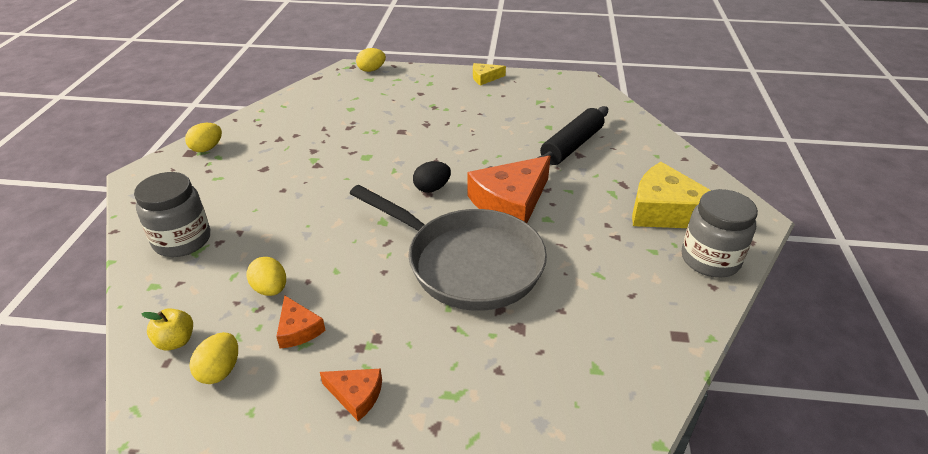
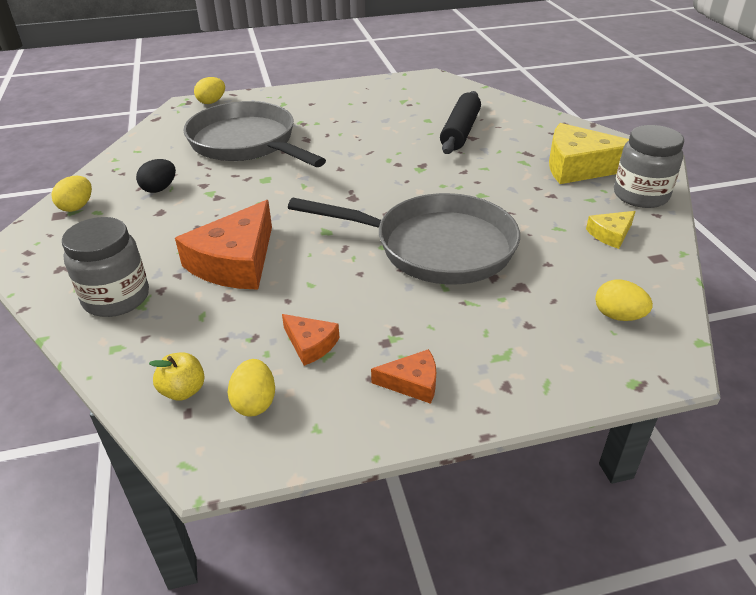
camera: 20 degrees left, 0 degrees up
(270, 289) = (253, 317): yellow egg -> yellow egg (618, 316)
(374, 117) = (247, 143): none -> grey pan
(432, 188) = (354, 193): black egg -> black egg (159, 189)
(485, 78) = (336, 90): yellow cheese -> yellow cheese (610, 234)
(511, 202) = (438, 188): orange cheese -> orange cheese (235, 261)

